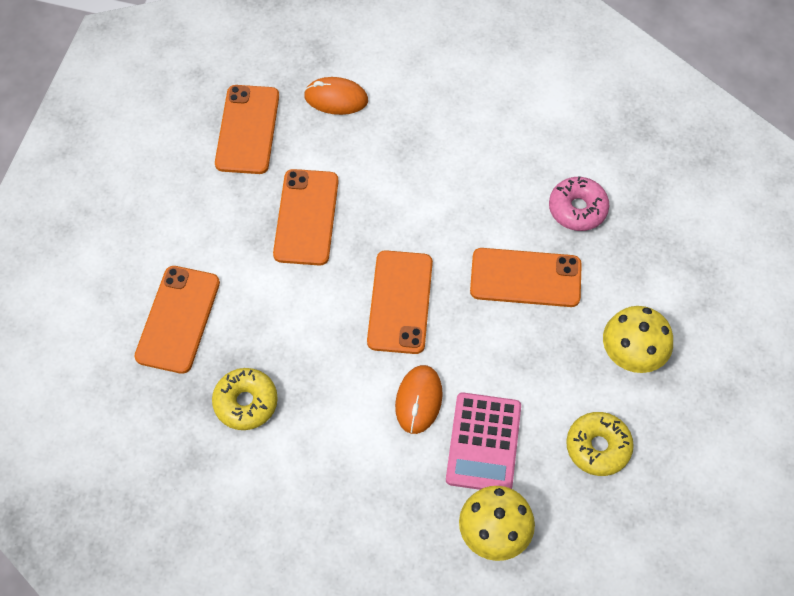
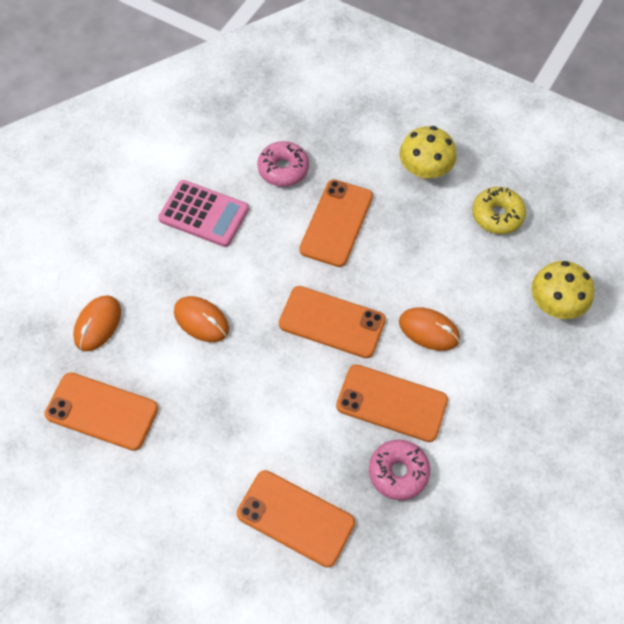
camera: 75 degrees left, 0 degrees up
(246, 403) = (398, 472): yellow donut -> pink donut
(306, 217) = (220, 379): orange phone -> orange phone (391, 403)
(366, 183) = (201, 320): none -> orange mouse
(483, 443) = (477, 292): pink calculator -> pink calculator (204, 214)

